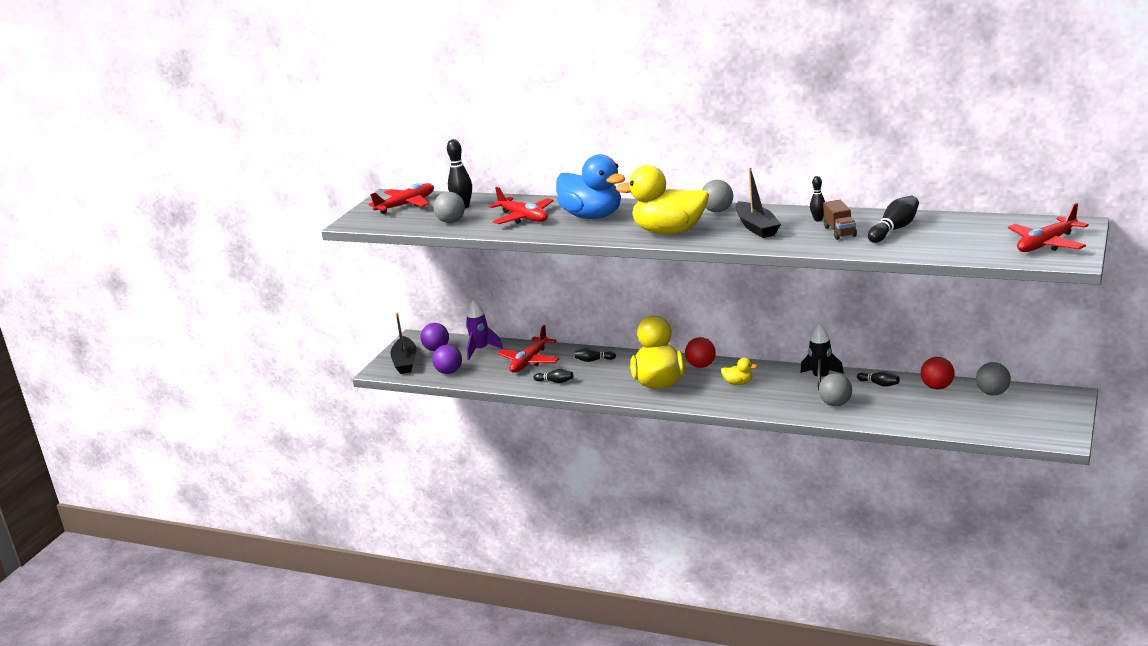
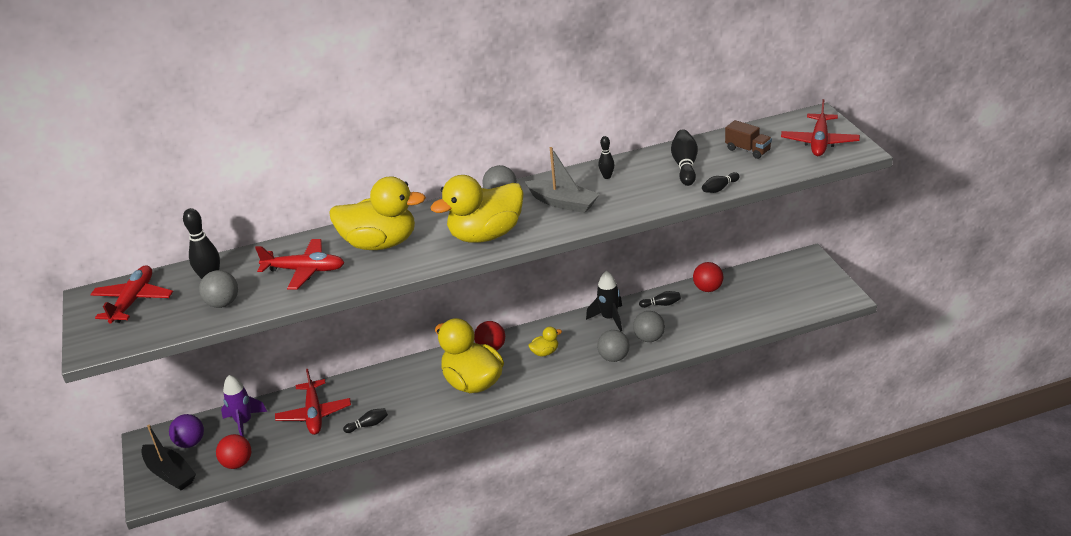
camera: 40 degrees left, 10 degrees up
(449, 372) = (237, 463): purple ball -> red ball
(592, 216) = (380, 243): blue duck -> yellow duck
(594, 360) = (381, 385): black bowling pin -> black bowling pin (719, 188)
(756, 227) = (563, 203): black boat -> grey boat
(839, 232) = (643, 183): brown truck -> brown truck (748, 150)
(992, 393) = (753, 277): grey ball -> grey ball (614, 358)

